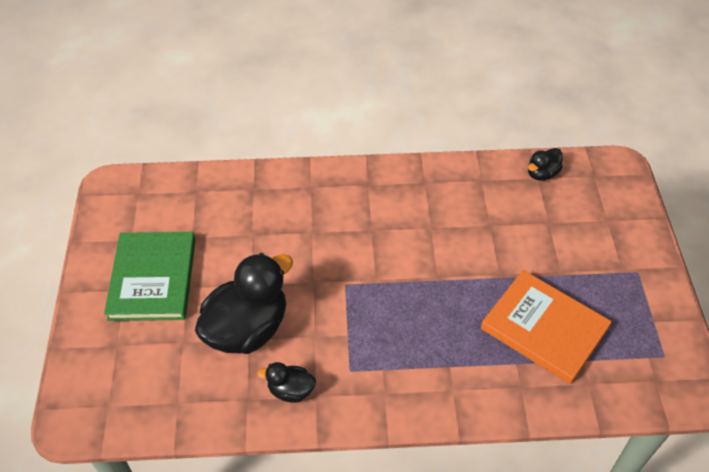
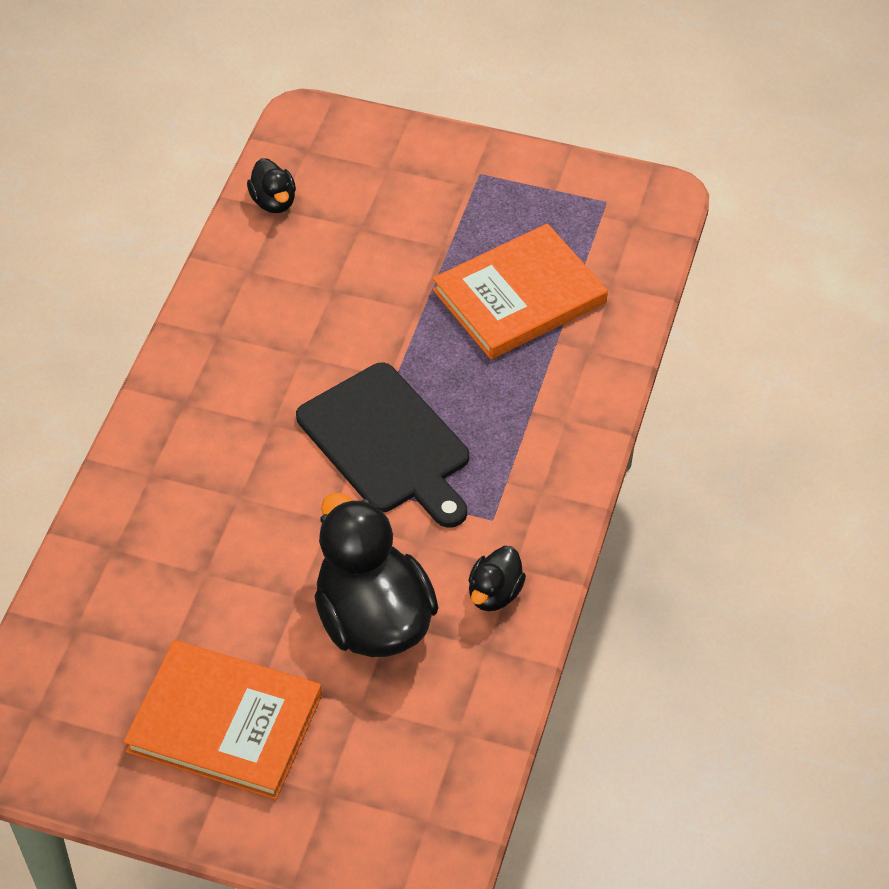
camera: 70 degrees left, 0 degrees up
(153, 278) = (225, 723): green book -> orange book
(384, 292) = (387, 443): none -> black cutting board

